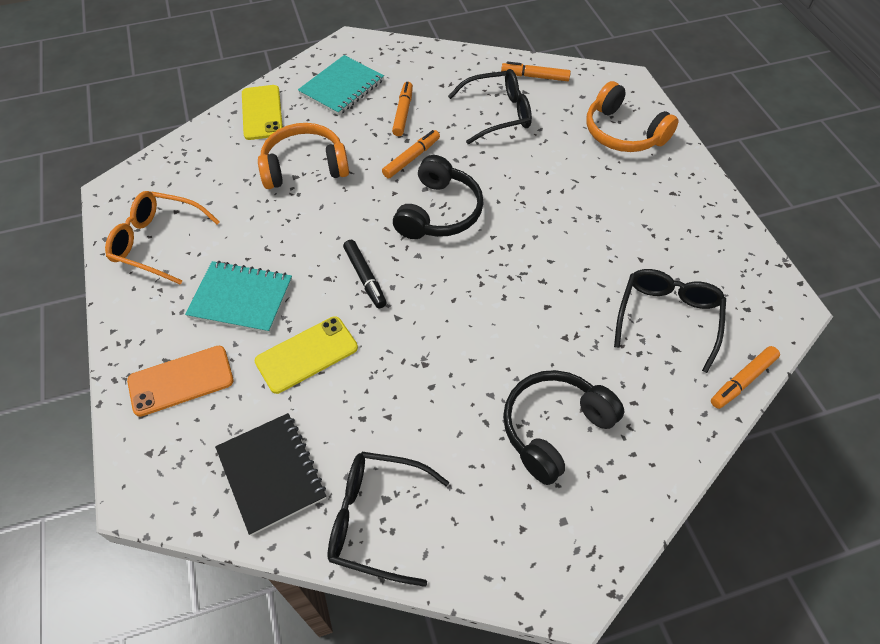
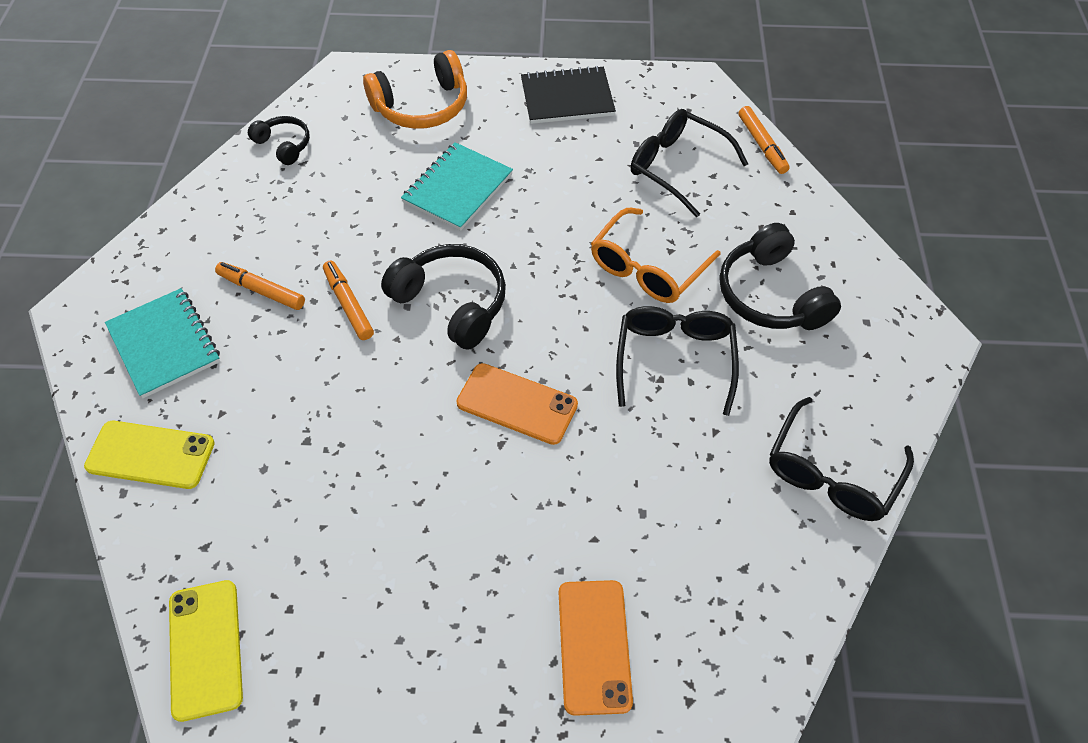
camera: 70 degrees left, 0 degrees up
(157, 242) = (339, 643): orange glasses -> orange glasses (647, 268)
(241, 298) = (490, 549): turquoise notebook -> turquoise notebook (457, 188)
(271, 473) = (754, 564): black notebook -> black notebook (567, 98)
(304, 167) = (294, 425): orange headphones -> none
(307, 354) = (606, 492): yellow phone -> yellow phone (205, 649)
(365, 277) = (517, 404): black marker -> orange phone
(498, 114) = (324, 199): black glasses -> black glasses (674, 359)
(535, 77) = (284, 145): orange marker -> black headphones

